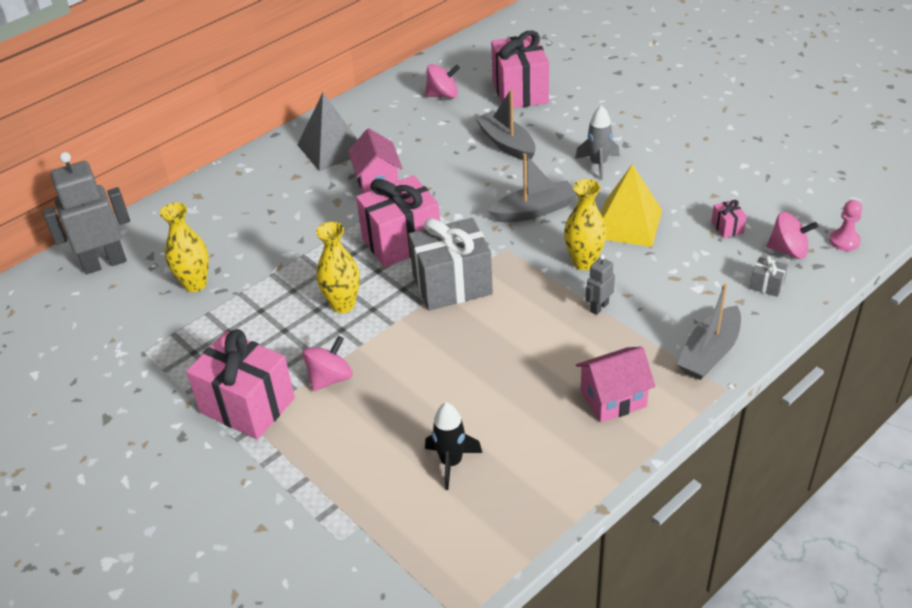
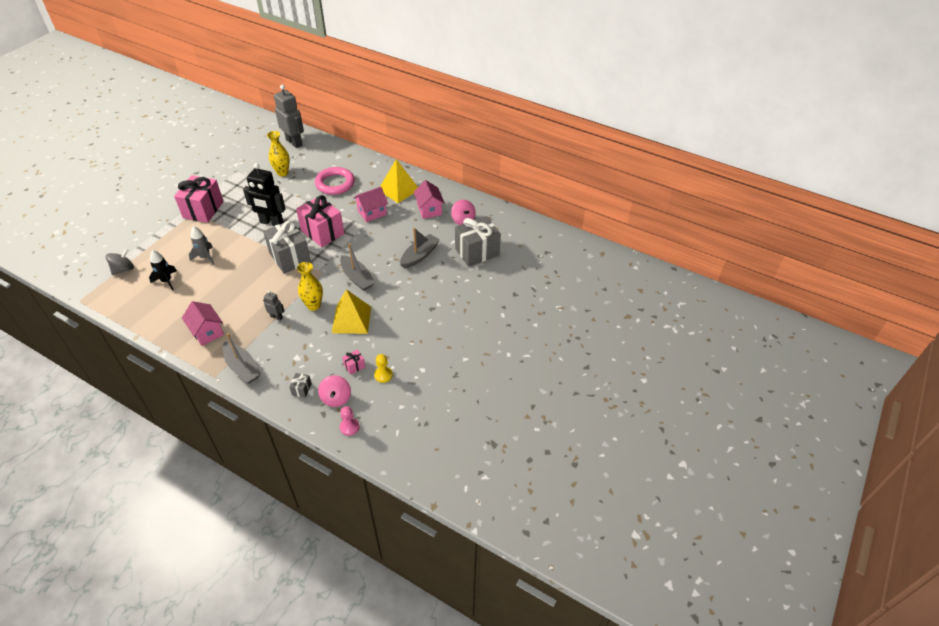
camera: 70 degrees right, 5 degrees up
(272, 218) = (335, 183): none -> pink ring
(330, 378) = (220, 230): pink spinning top -> none
(332, 148) = (398, 189): grey pyramid -> yellow pyramid
(343, 305) = (271, 223): yellow vase -> black robot
(386, 540) = (123, 269): none -> grey spinning top
(401, 123) = (429, 209): none -> pink house
(520, 91) = (477, 252): pink gift -> grey gift
(598, 164) = (407, 299): grey rocket -> grey rocket (205, 257)
(709, 353) = (242, 367): grey boat -> grey boat turned 150 degrees counterclockwise
(749, 201) = (383, 375): none -> yellow pawn

